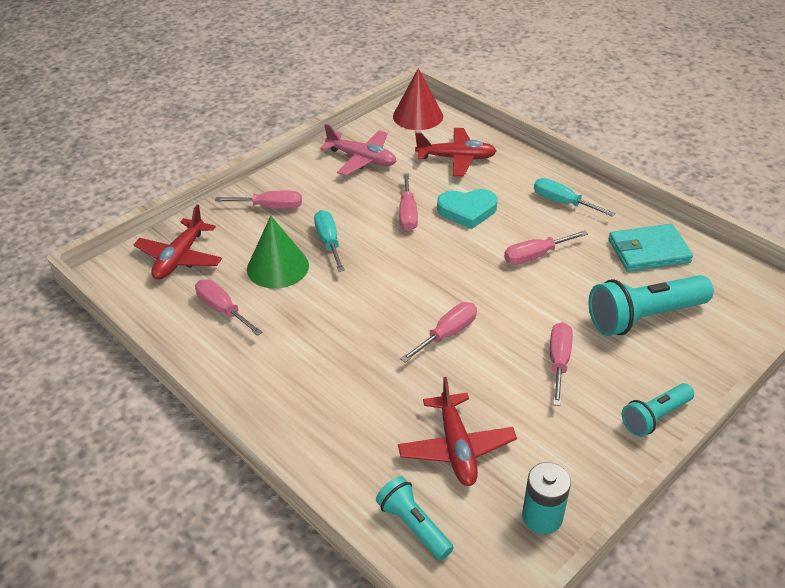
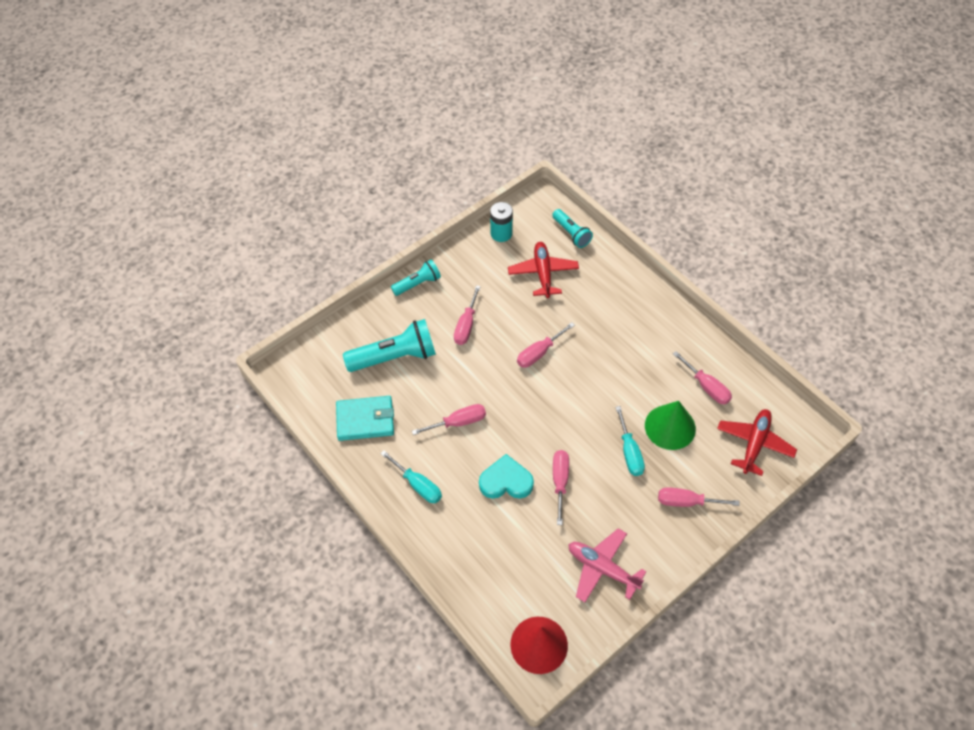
camera: 175 degrees left, 15 degrees up
(456, 158) = (505, 560): red plane -> none

